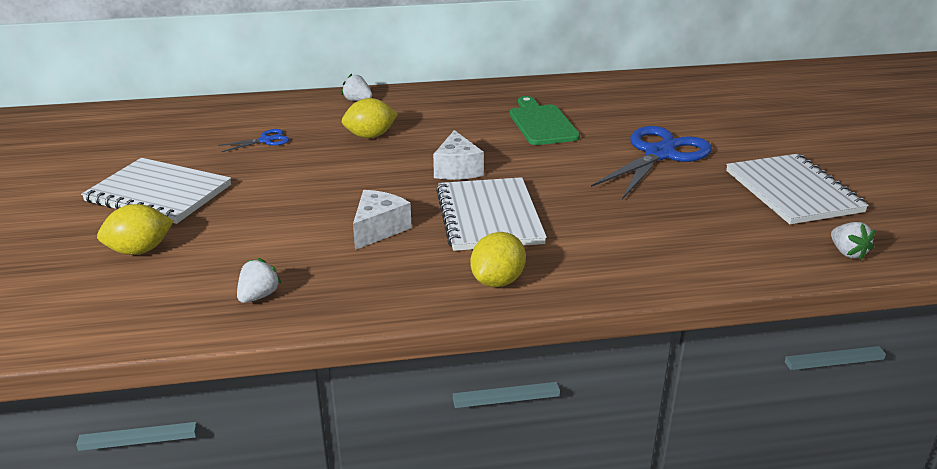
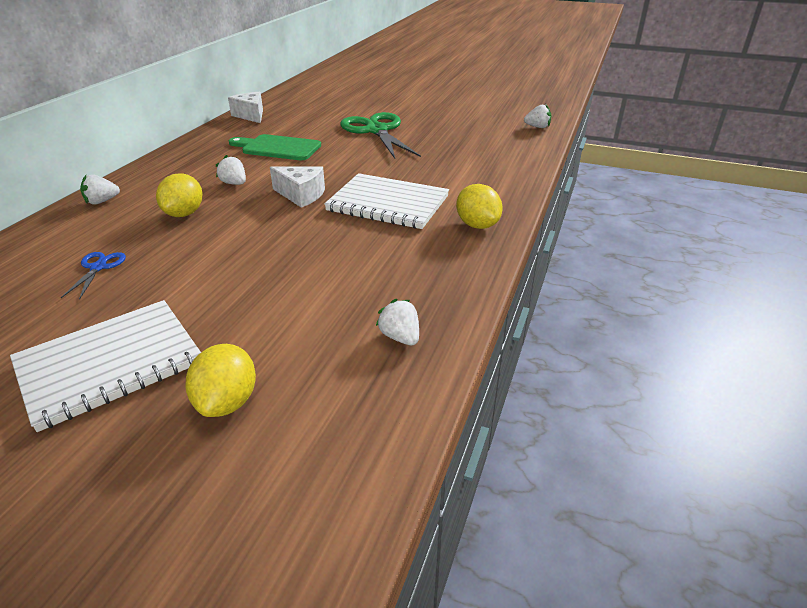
camera: 60 degrees left, 5 degrees up
(378, 229) = (353, 251): white cheese -> white cheese (251, 115)
(444, 133) = (234, 183): none -> white strawberry
(659, 154) = (376, 130): blue scissors -> green scissors
(793, 191) = (464, 116): white notebook -> none

